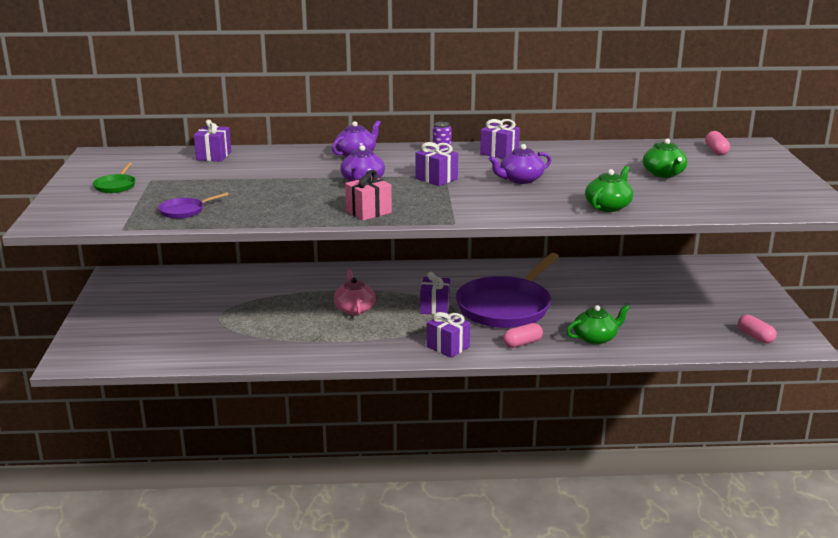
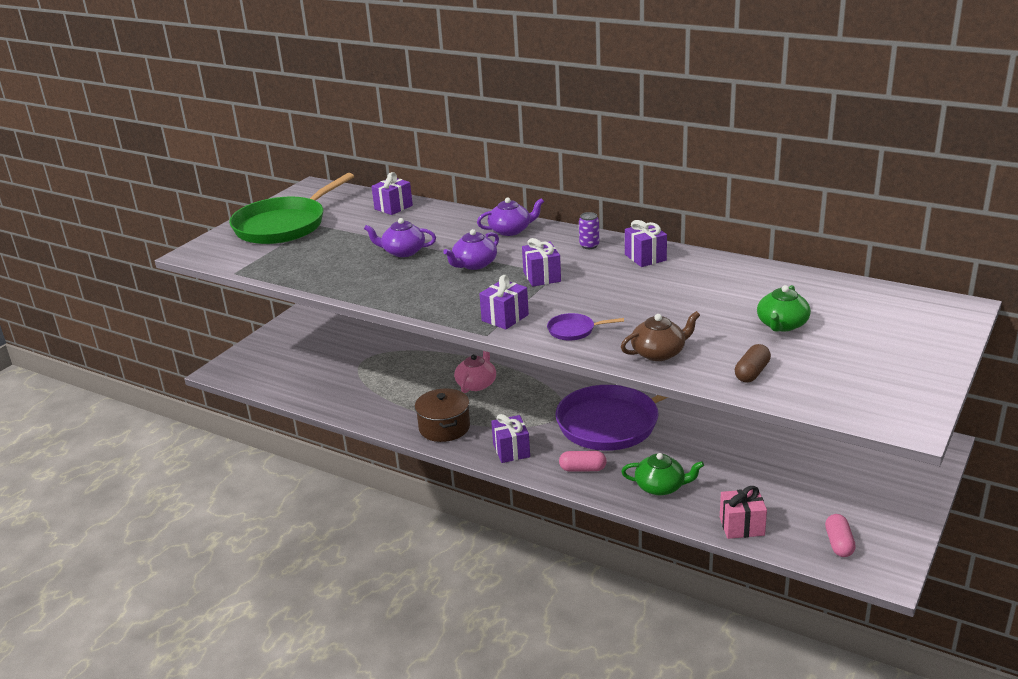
camera: 35 degrees right, 5 degrees up
(116, 186) = (283, 225): green pan -> green pan, size x2.47
(184, 211) = (297, 265): purple pan -> purple pan (573, 330)
(367, 347) = (444, 427): none -> brown pot
(368, 212) = (432, 302): pink gift -> pink gift (742, 526)
(435, 307) = (547, 404): purple gift -> purple gift (505, 318)
(520, 179) = (619, 296): purple teapot -> purple teapot (403, 252)
(608, 206) = (659, 353): green teapot -> brown teapot
(690, 204) = (752, 373): none -> brown capsule
(716, 151) = (893, 307): pink capsule -> none

